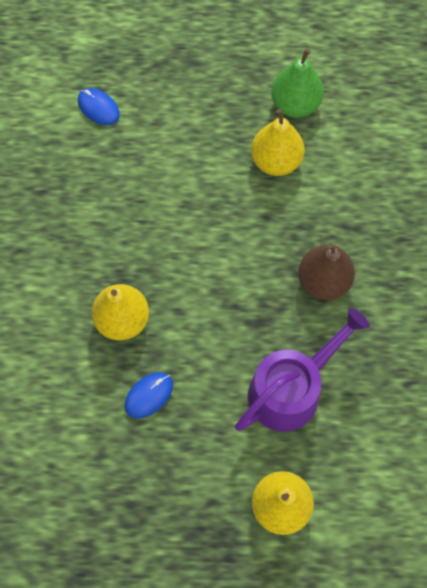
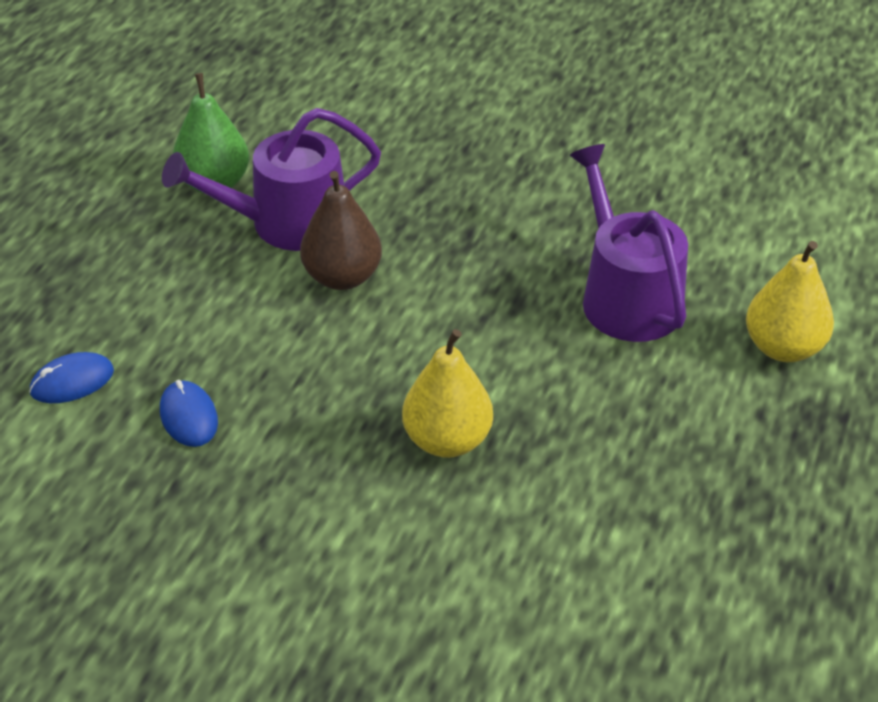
camera: 70 degrees left, 25 degrees down
(149, 395) = (579, 440): blue mouse -> blue mouse (189, 417)
(276, 161) = (288, 223): yellow pear -> purple watering can
(323, 281) = (488, 227): brown pear -> brown pear (342, 277)

